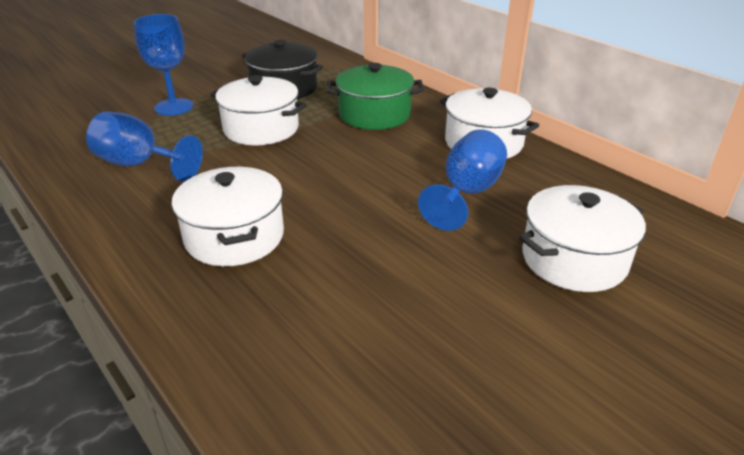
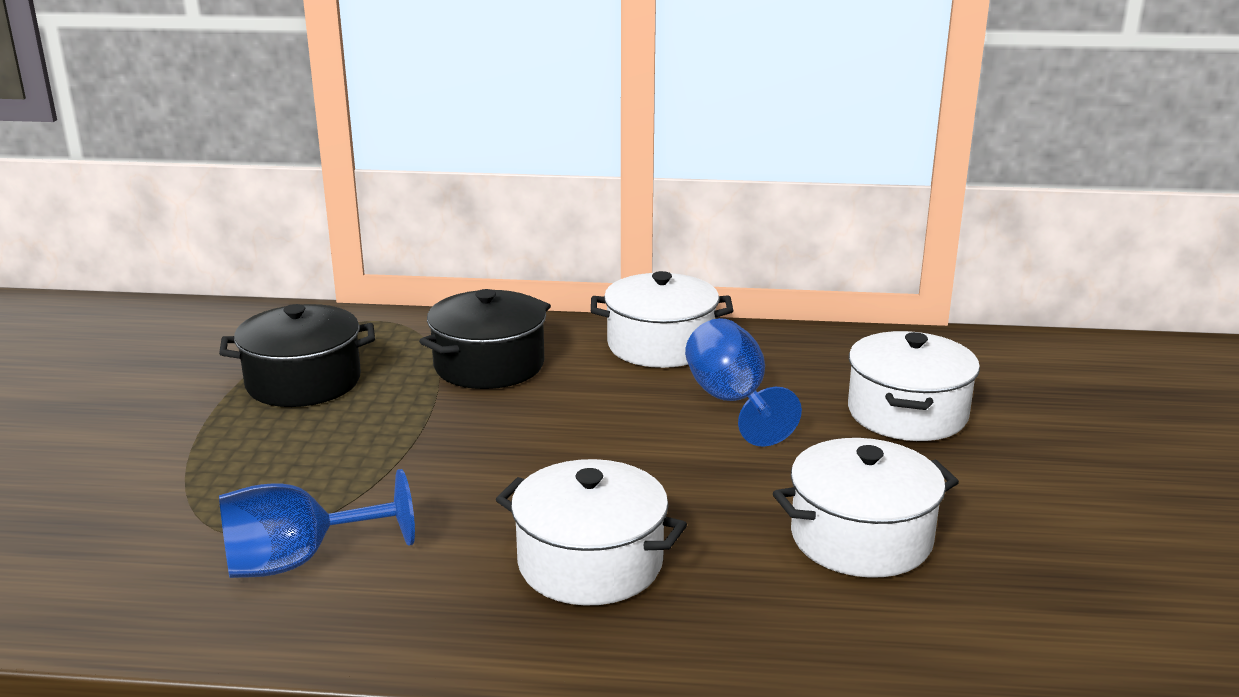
camera: 45 degrees left, 10 degrees down
(174, 107) = (182, 474): blue goblet -> none
(261, 129) = (378, 443): white pot -> white pot (861, 538)
(374, 114) = (489, 365): green pot -> black pot

